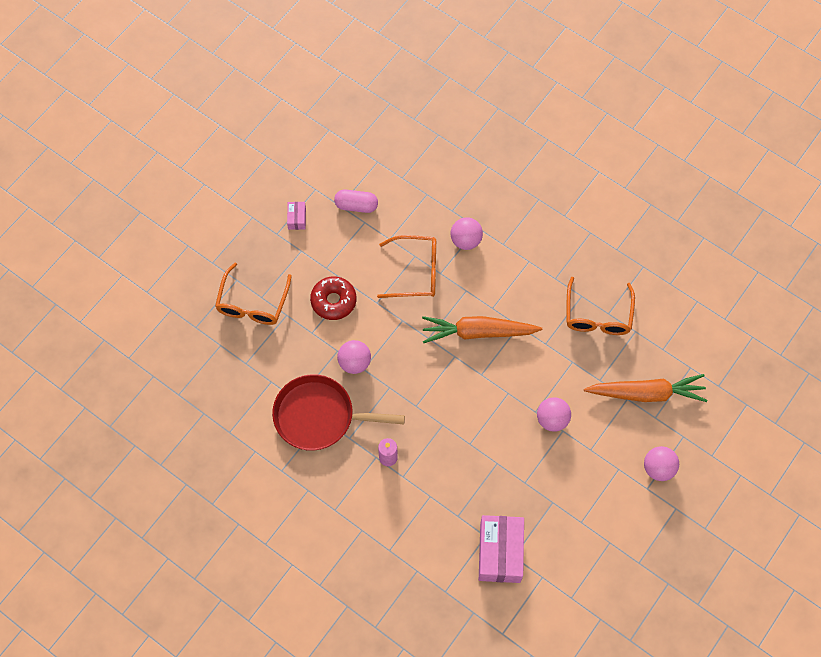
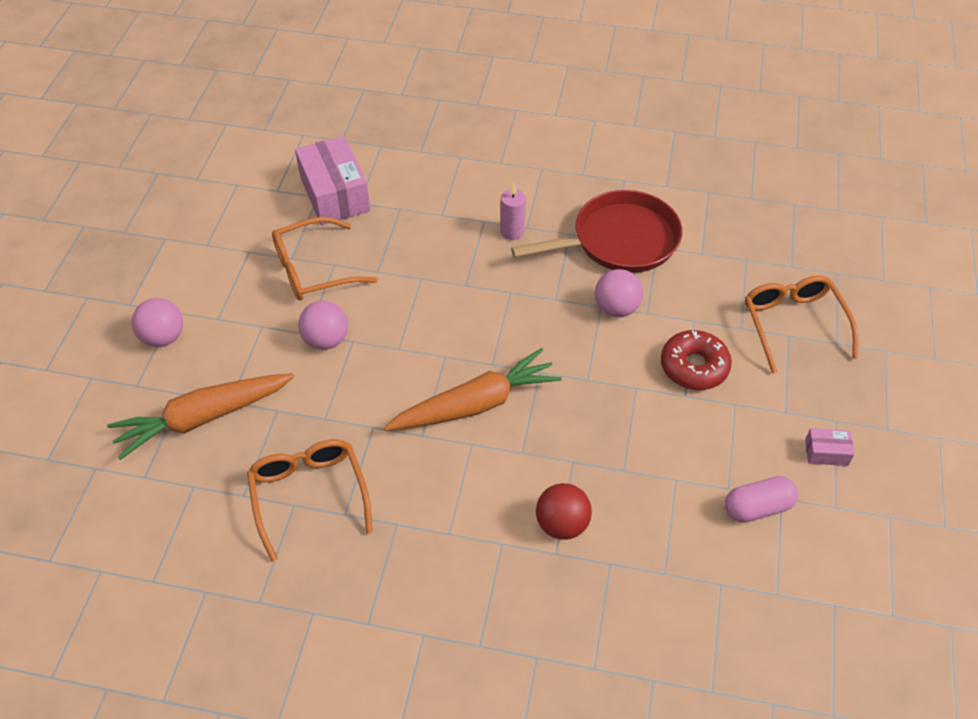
camera: 155 degrees right, 15 degrees down
(297, 218) = (826, 452): pink box -> pink box turned 60 degrees counterclockwise
(415, 272) = (608, 448): orange glasses -> orange glasses (313, 269)
(466, 240) = (562, 524): pink ball -> red ball

